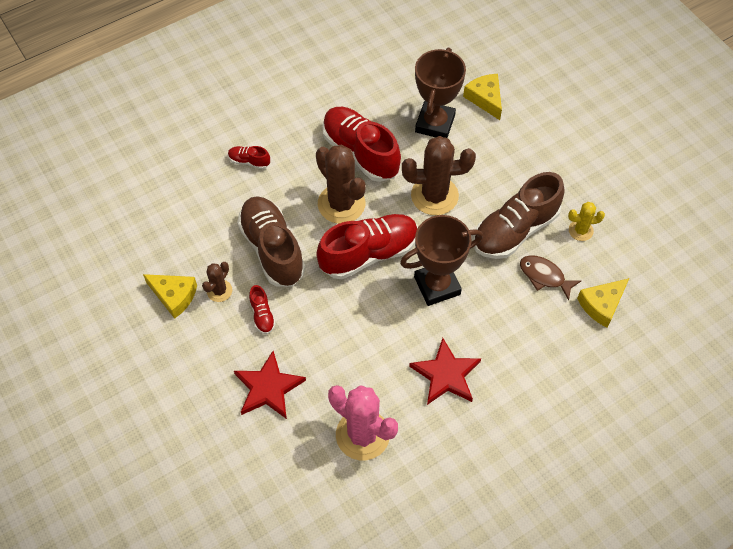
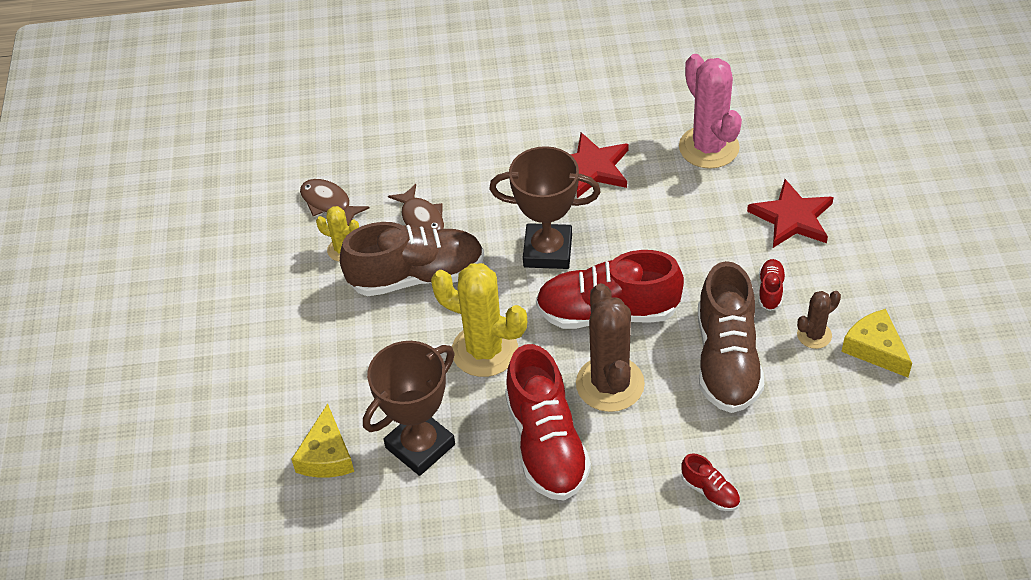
camera: 150 degrees left, 10 degrees down
(434, 196) = (484, 350): brown cactus -> yellow cactus
(602, 305) = (383, 173): yellow cheese -> none
(621, 263) = (329, 203): none -> brown fish

